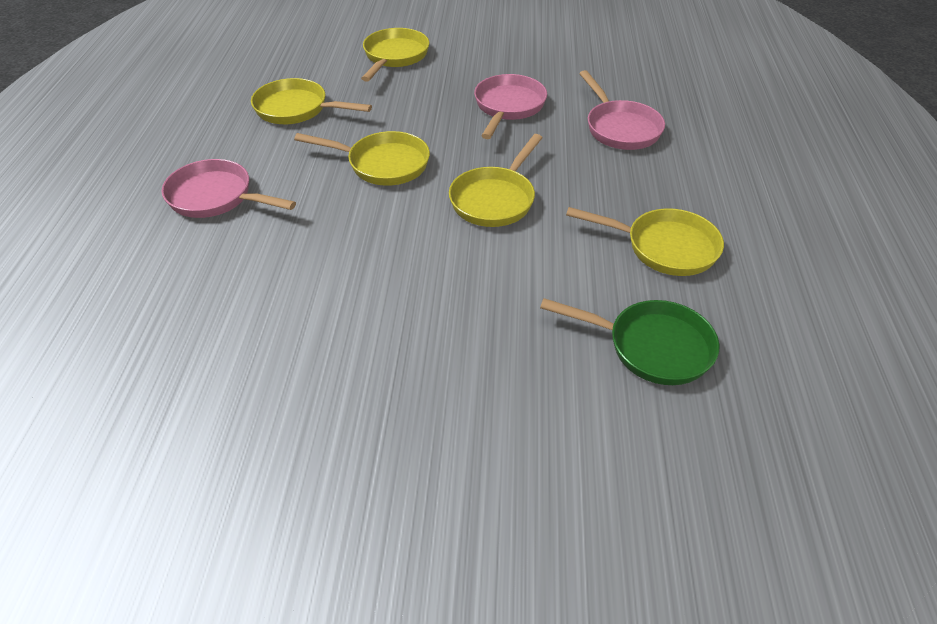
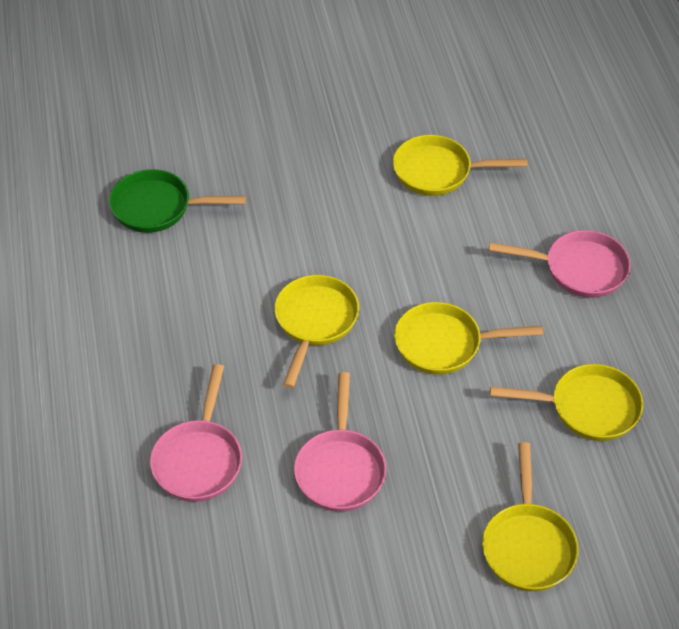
camera: 165 degrees right, 5 degrees up
(620, 128) = (199, 459): pink pan -> pink pan turned 135 degrees counterclockwise
(664, 247) = (147, 300): yellow pan -> yellow pan (438, 172)

